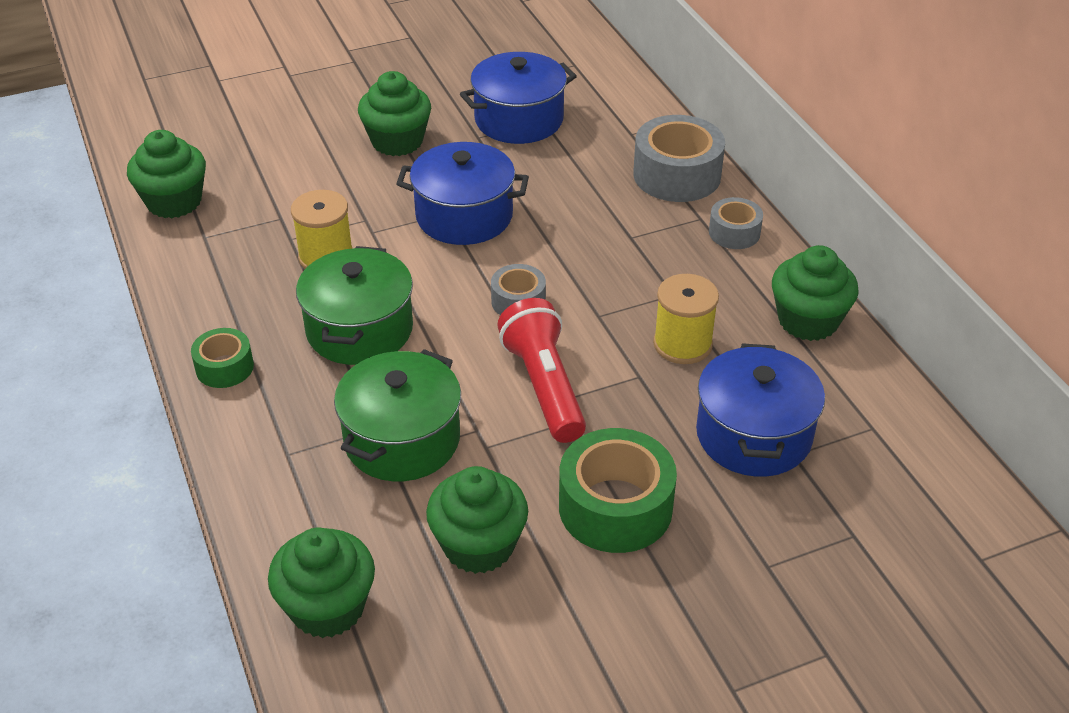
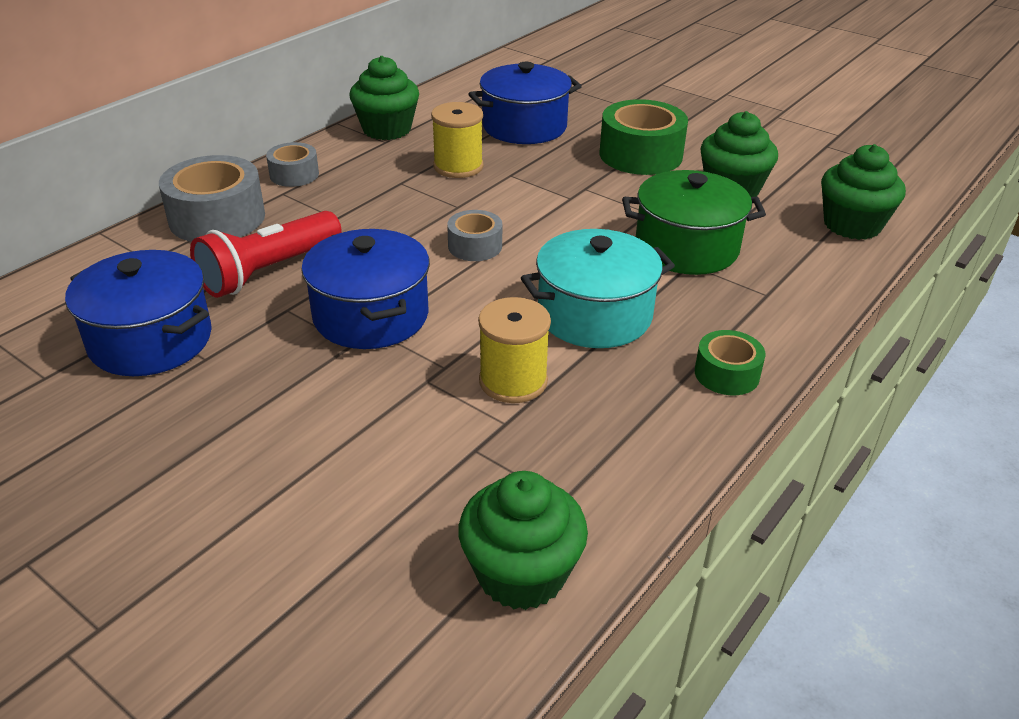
camera: 120 degrees left, 5 degrees down
(359, 330) = (594, 315): green pot -> turquoise pot
(397, 141) = (248, 420): green cupcake -> none
(544, 386) = (562, 207): red flashlight -> red flashlight (268, 271)

